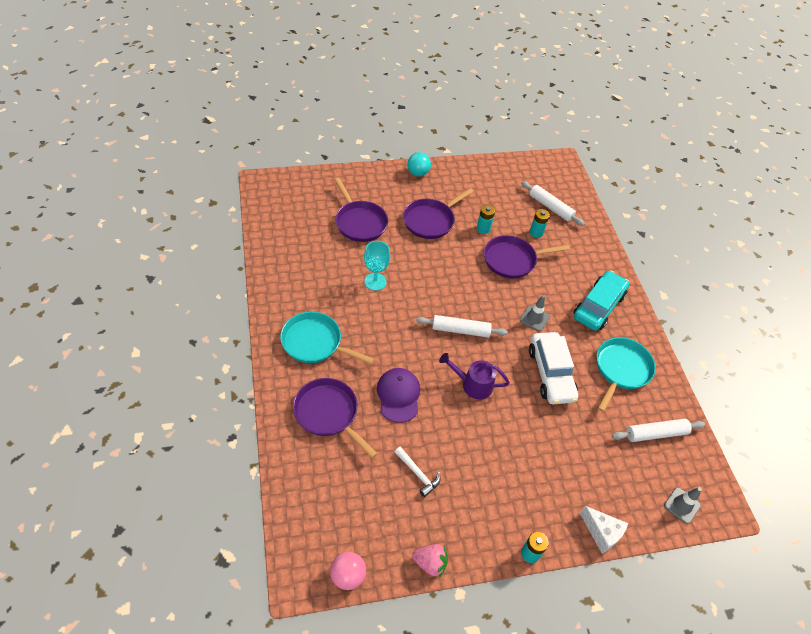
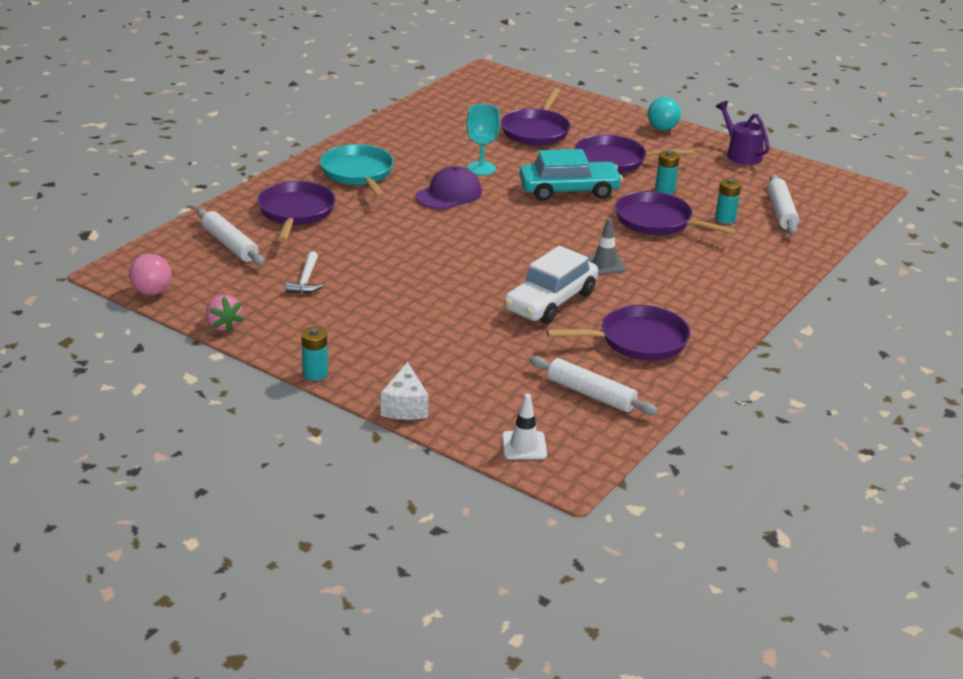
camera: 50 degrees right, 20 degrees down
(398, 395) = (374, 235): purple cap -> purple cap (449, 194)
(460, 330) = (509, 232): white rolling pin -> white rolling pin (230, 245)
(472, 384) = (455, 265): purple watering can -> purple watering can (740, 154)
(598, 306) = (699, 294): turquoise car -> turquoise car (569, 190)
(621, 370) = (638, 340): turquoise pan -> purple pan
(682, 505) = (524, 446): grey traffic cone -> white traffic cone

